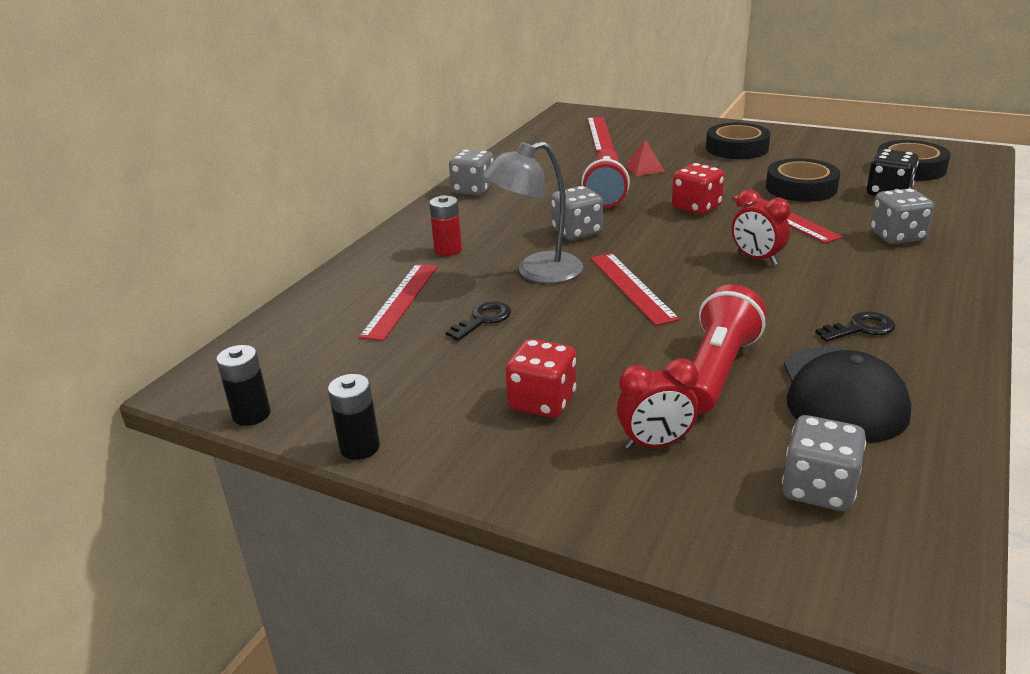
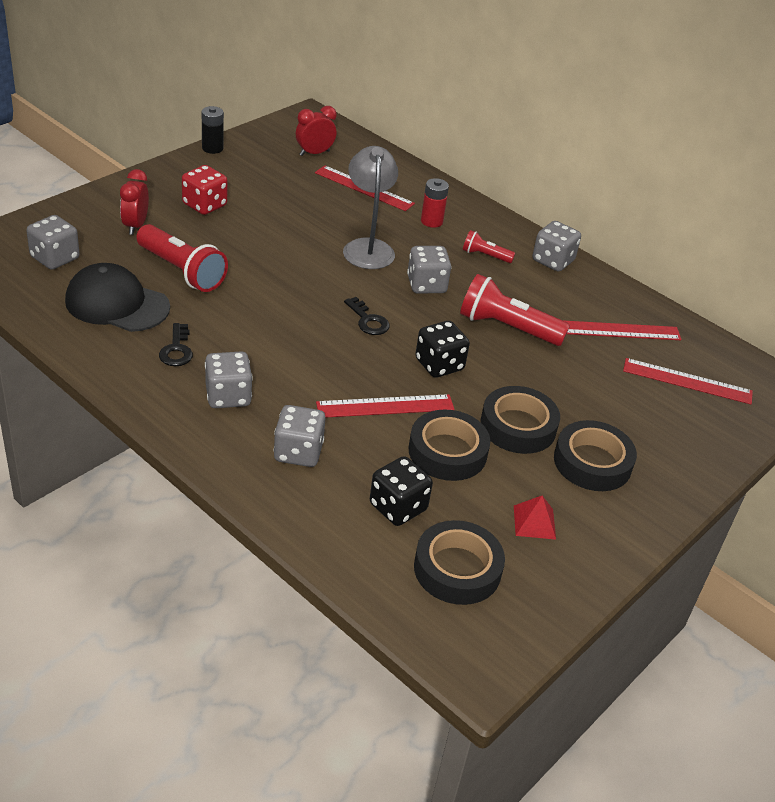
camera: 100 degrees right, 10 degrees up
(251, 414) = (268, 126): black battery -> none
(483, 320) = (313, 210): black key -> black key (368, 320)
(493, 216) = (485, 255): none -> red flashlight
(632, 287) = (313, 278): red ruler -> red ruler (619, 331)
(644, 168) = (559, 372): red pyramid -> red pyramid (534, 522)
(696, 207) = (439, 365): red dice -> black dice
(733, 172) = (518, 426): none -> black tape
(757, 259) = (315, 352): red clock -> red clock (314, 153)
(882, 282) = (228, 396): none -> grey dice

